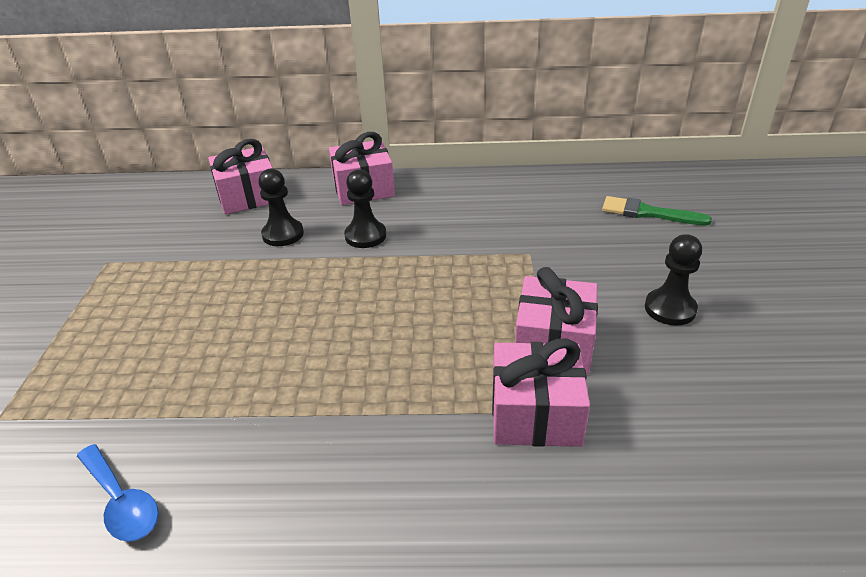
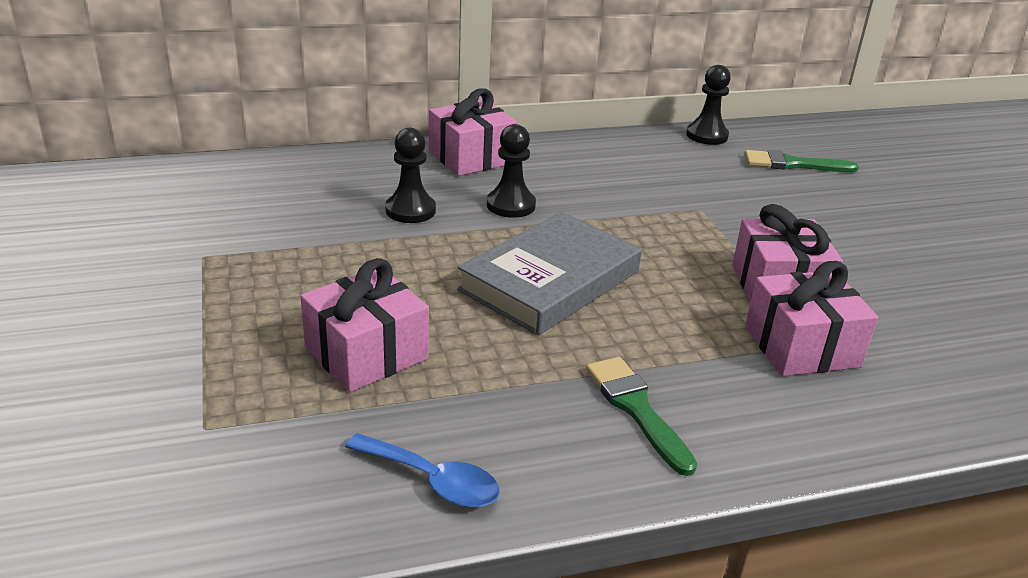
camera: 20 degrees left, 5 degrees down
(248, 196) = (333, 173): pink gift -> pink gift (366, 353)
(337, 458) = (636, 409): none -> green brush
(349, 313) = (550, 281): none -> grey book
(670, 309) = (866, 247): black pawn -> black pawn (707, 135)

